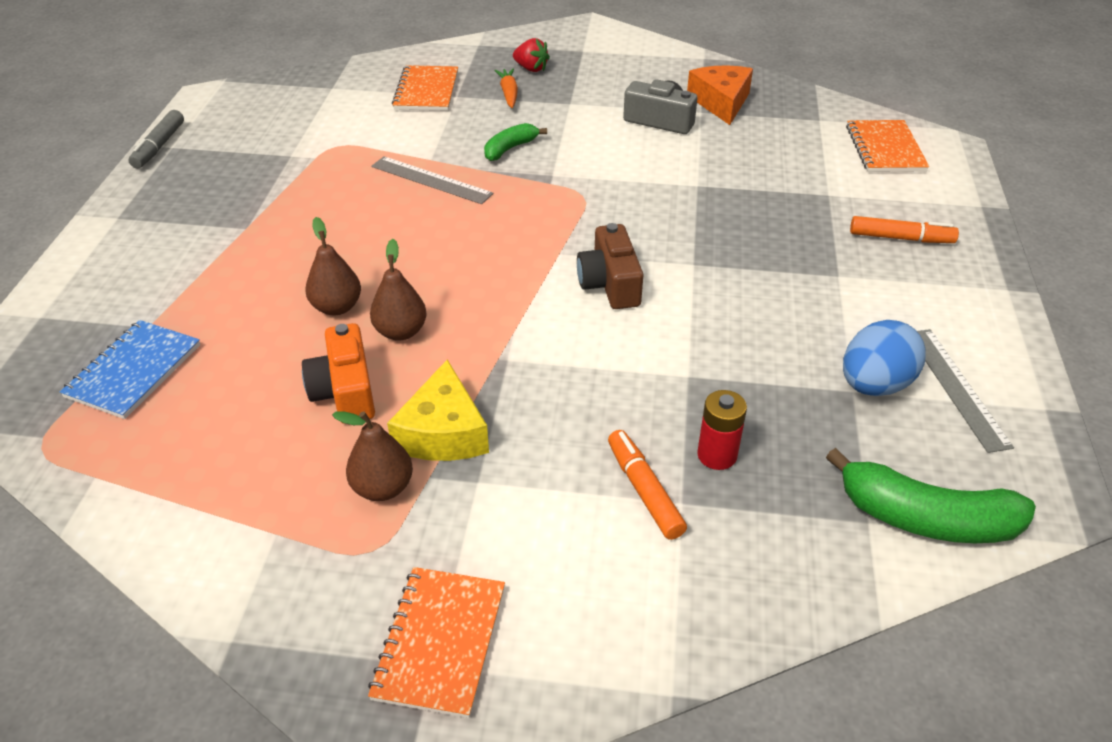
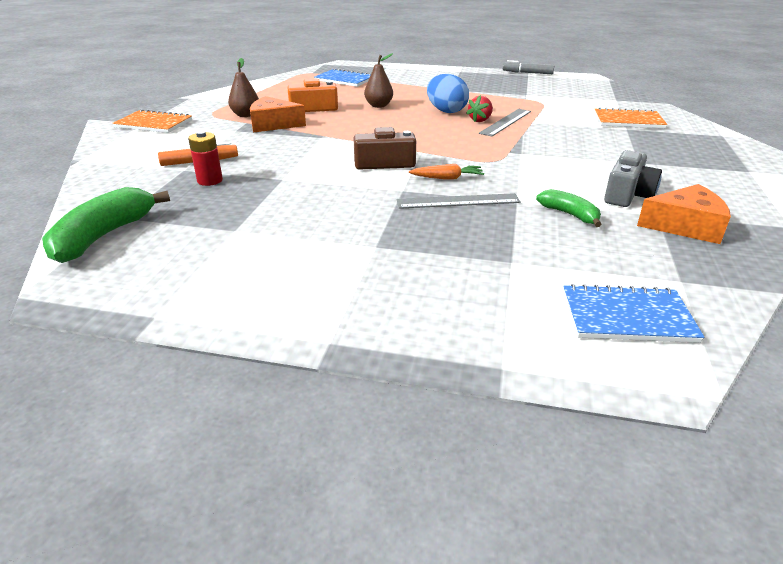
camera: 95 degrees right, 10 degrees down
(401, 332) = (354, 117): brown pear -> none
(443, 432) = (273, 124): yellow cheese -> orange cheese
(509, 93) = (641, 143): orange carrot -> orange carrot (447, 178)
(510, 149) = (554, 142): green banana -> green banana (570, 214)
(531, 69) = (692, 151): red strawberry -> red strawberry (480, 120)
(874, 385) = (235, 239): blue egg -> blue egg (446, 111)
(885, 149) = (627, 316): orange notebook -> blue notebook
(901, 238) = (431, 290): orange marker -> none
(956, 388) = (209, 275): grey ruler -> grey ruler (458, 201)

